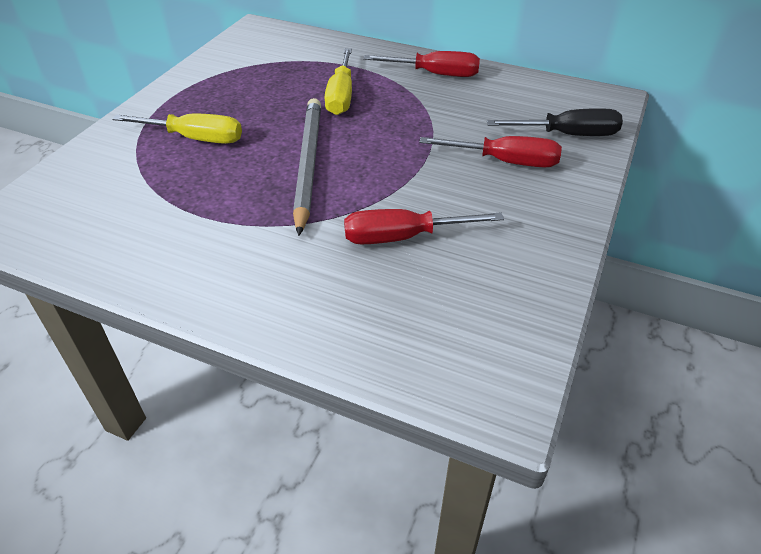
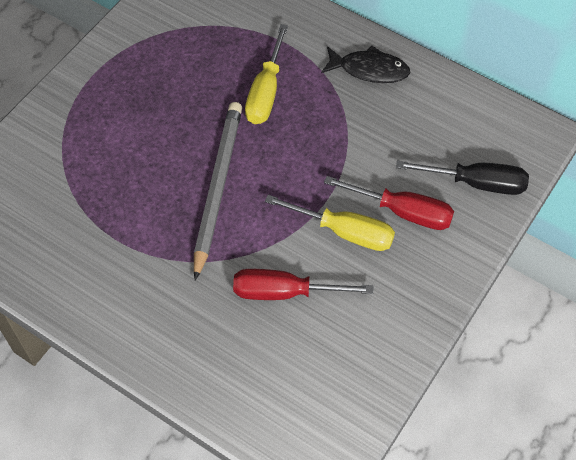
camera: 10 degrees right, 15 degrees up
(194, 138) = (116, 136): yellow screwdriver -> yellow screwdriver (343, 231)
(434, 74) = (369, 70): red screwdriver -> black fish

